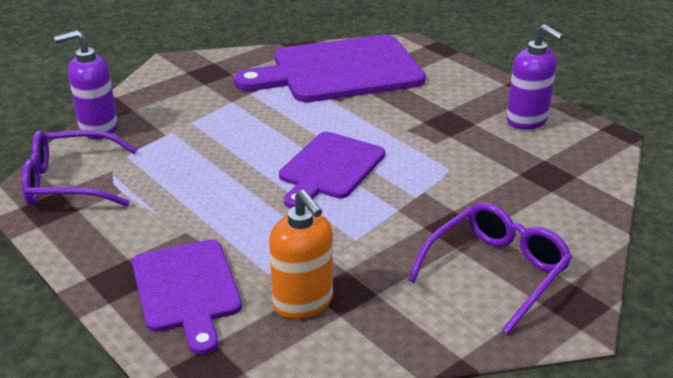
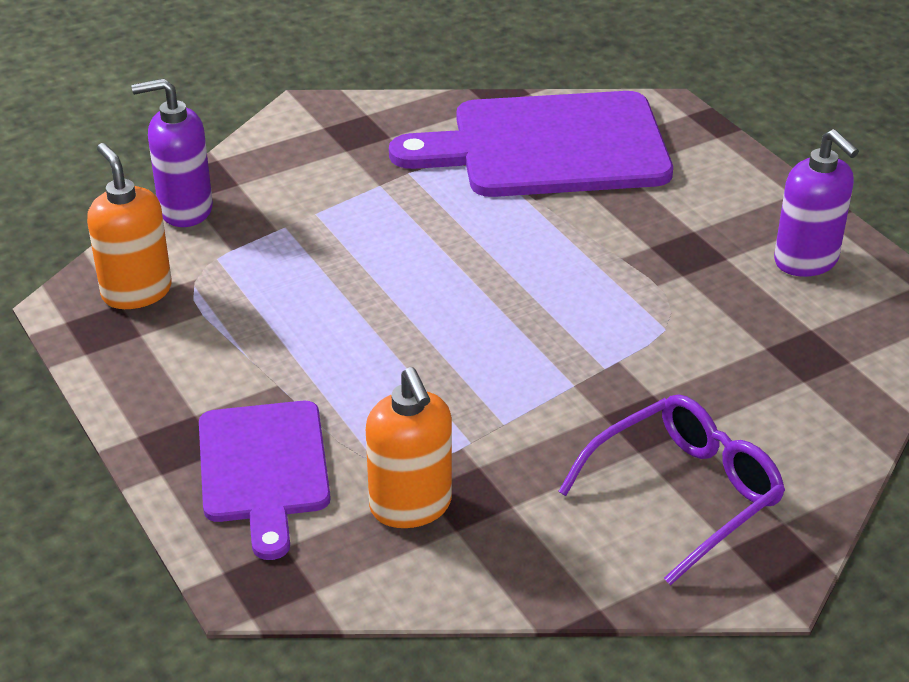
camera: 10 degrees right, 5 degrees up
(70, 182) = (136, 292): purple glasses -> orange soap dispenser
(330, 168) = (495, 309): purple cutting board -> none

